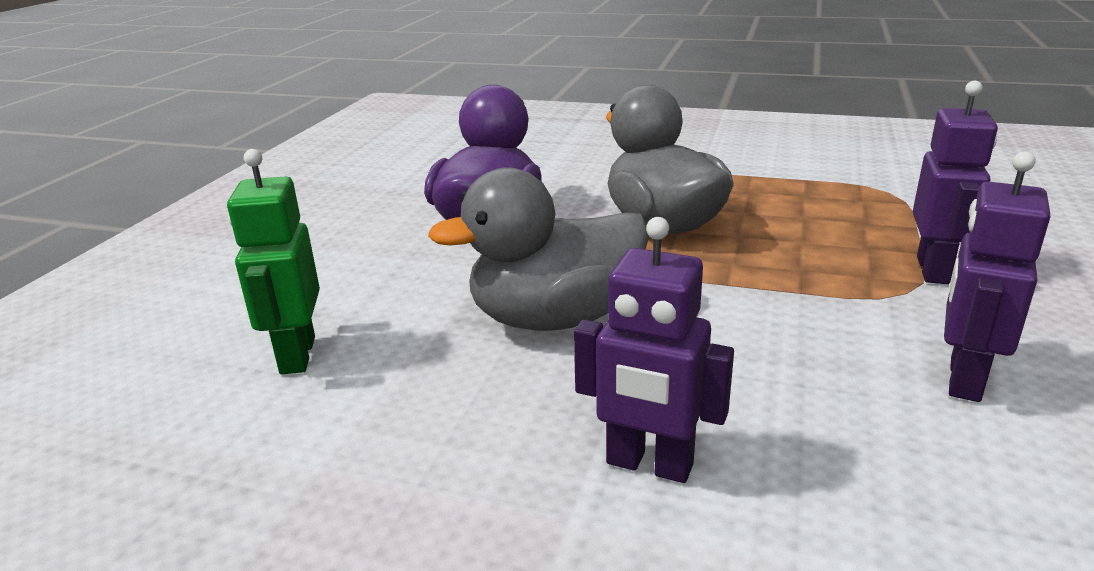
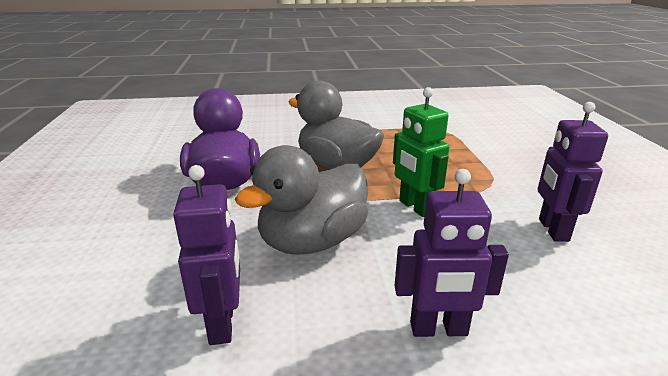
camera: 25 degrees left, 0 degrees up
(297, 355) = (136, 314): green robot -> green robot (415, 207)
(933, 270) = (494, 171): purple robot -> purple robot (222, 323)

